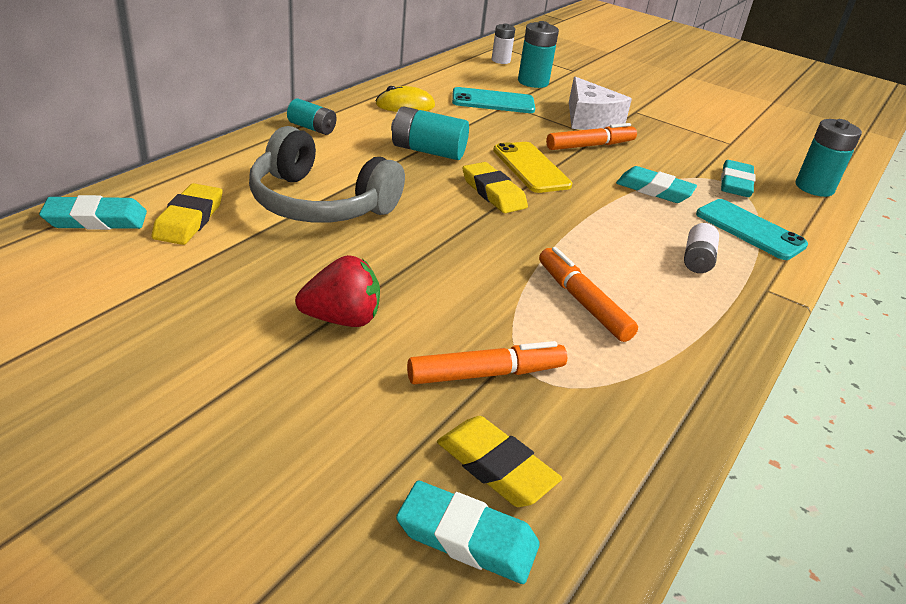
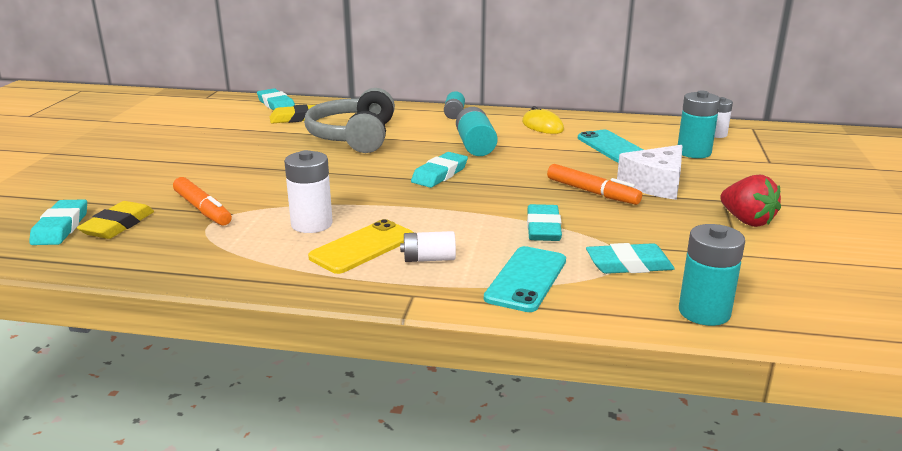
camera: 70 degrees right, 10 degrees down
(342, 319) = (230, 167): red strawberry -> red strawberry (746, 221)
(493, 193) = (439, 174): yellow eraser -> turquoise eraser
(531, 168) = (504, 179): yellow phone -> yellow phone (363, 247)
(582, 302) = (311, 224): orange marker -> white battery

